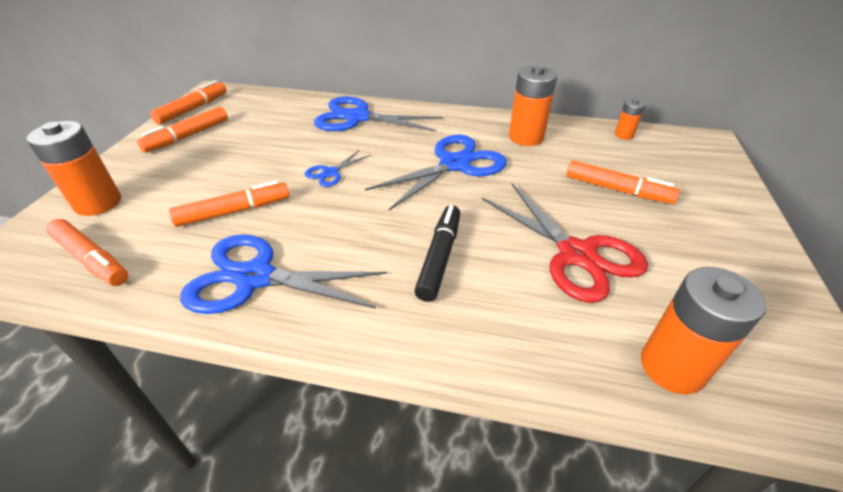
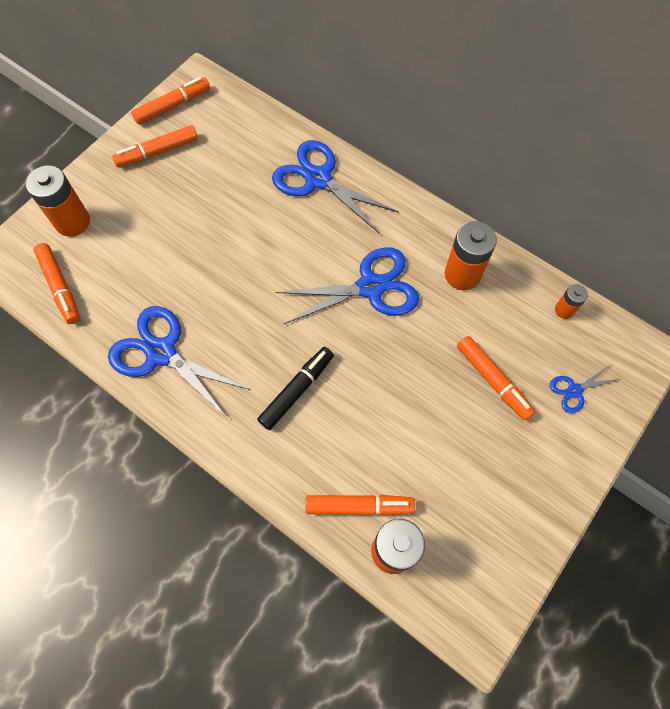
camera: 25 degrees right, 25 degrees up
(234, 211) = (167, 274): orange marker -> orange marker (359, 506)
(330, 173) = (259, 255): blue scissors -> blue scissors (574, 390)
(576, 255) = (401, 434): red scissors -> none

